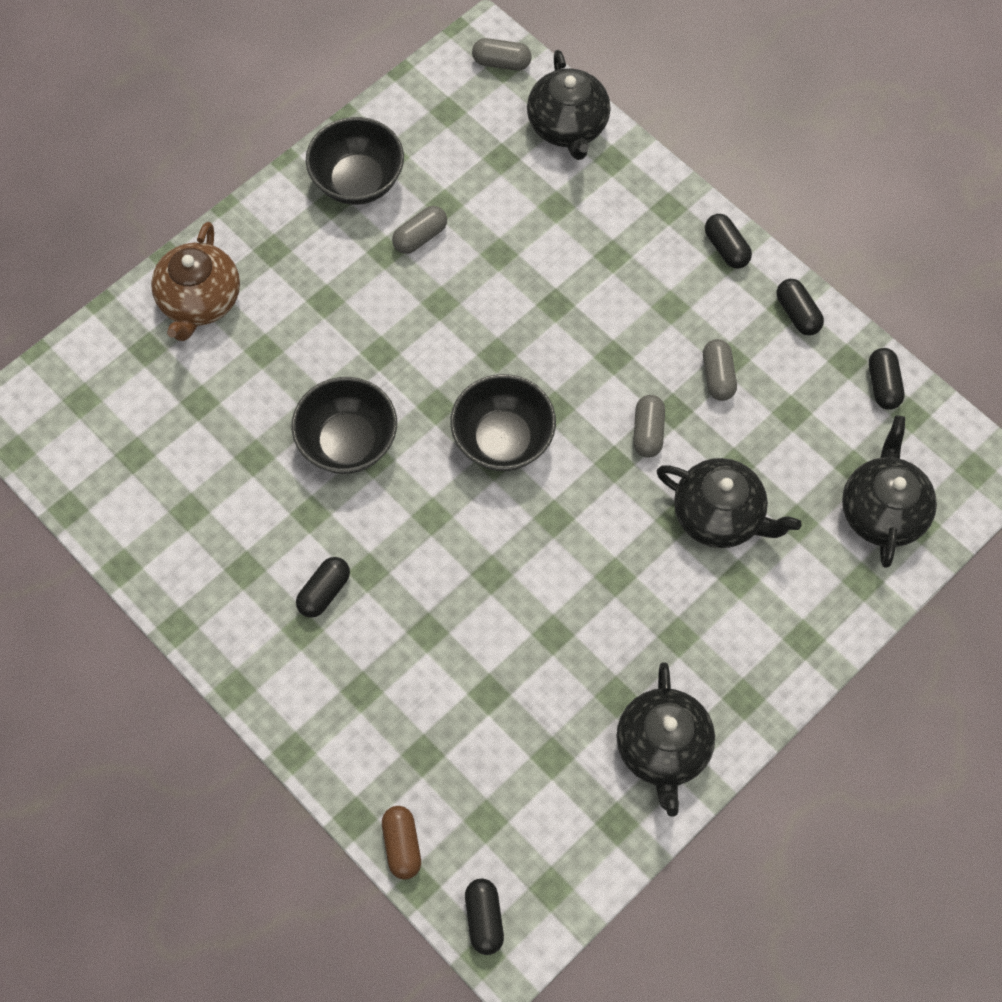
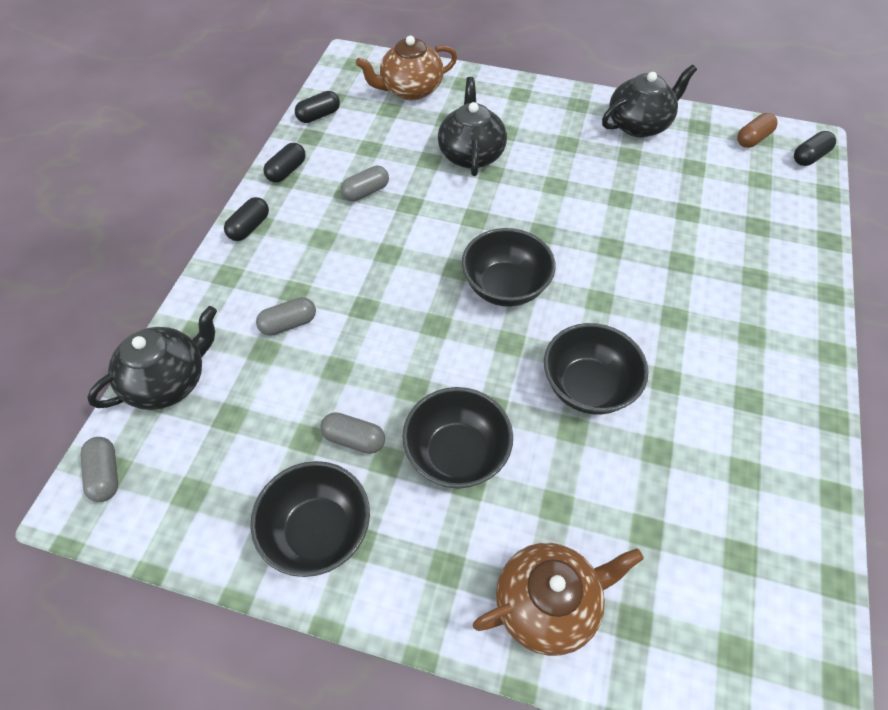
camera: 120 degrees left, 10 degrees down
(324, 592) = (714, 336): black capsule -> none
(356, 304) = (457, 454): none -> black bowl
(402, 845) = (817, 210): brown capsule -> brown capsule (753, 139)
(648, 432) = (437, 210): grey capsule -> grey capsule (288, 324)
(882, 511) = (410, 90): black teapot -> brown teapot

